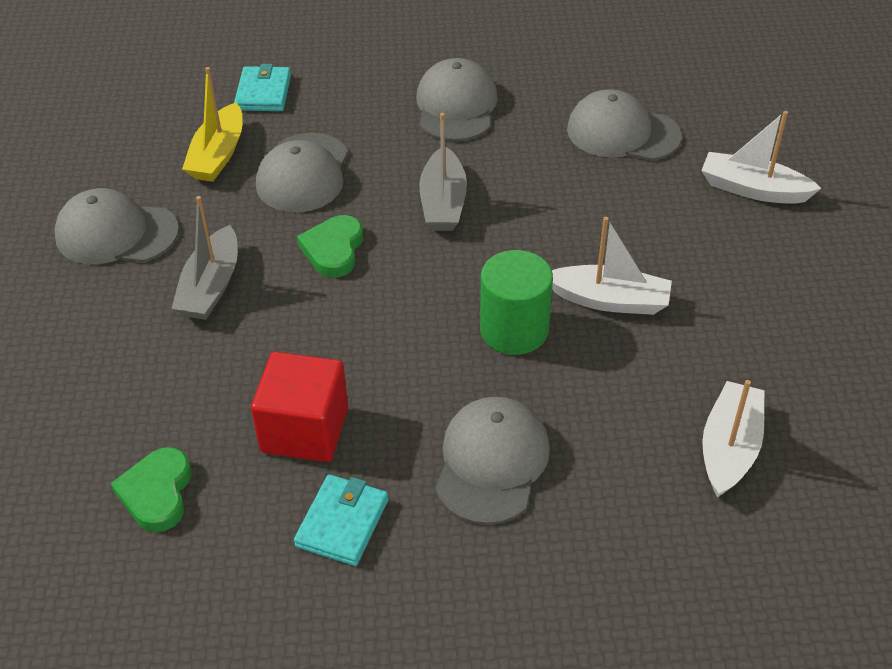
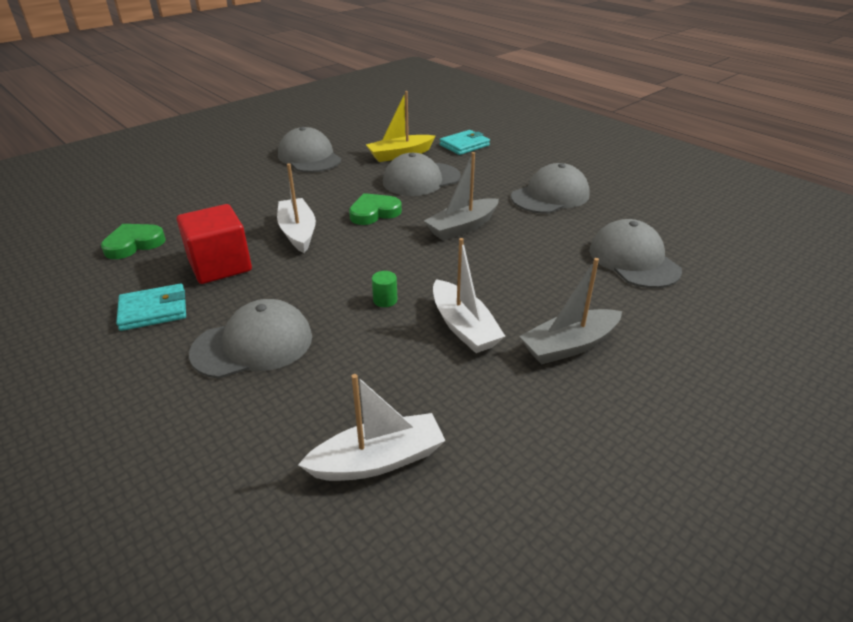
camera: 50 degrees right, 10 degrees down
(211, 286) = (301, 194): grey boat -> grey boat (569, 346)
(514, 330) = (385, 300): green cylinder -> green cylinder, size x0.43
(753, 189) = (680, 343): white boat -> white boat (298, 232)

